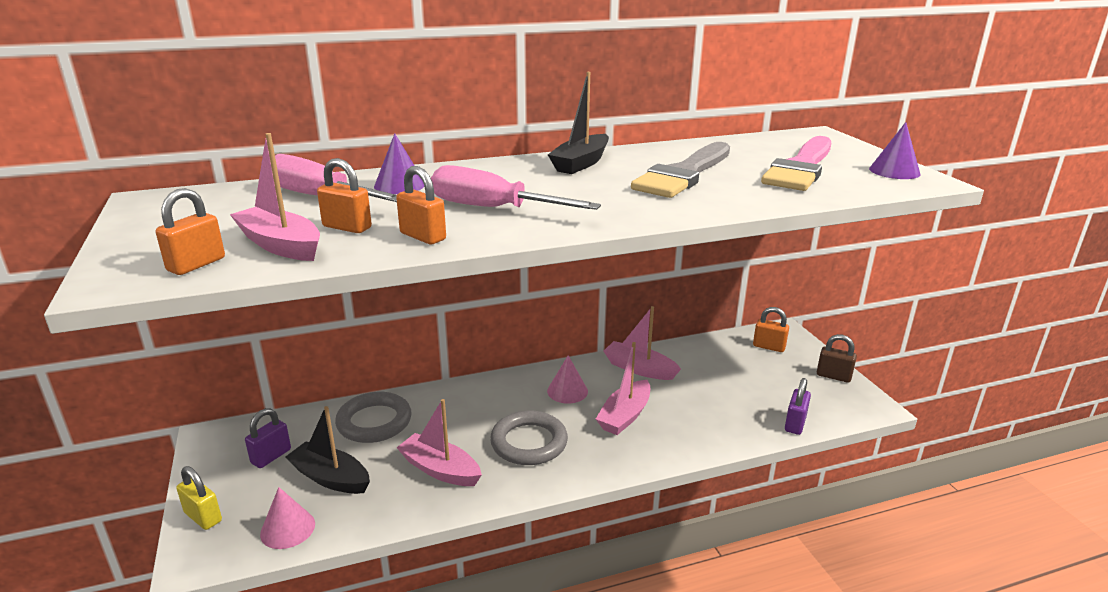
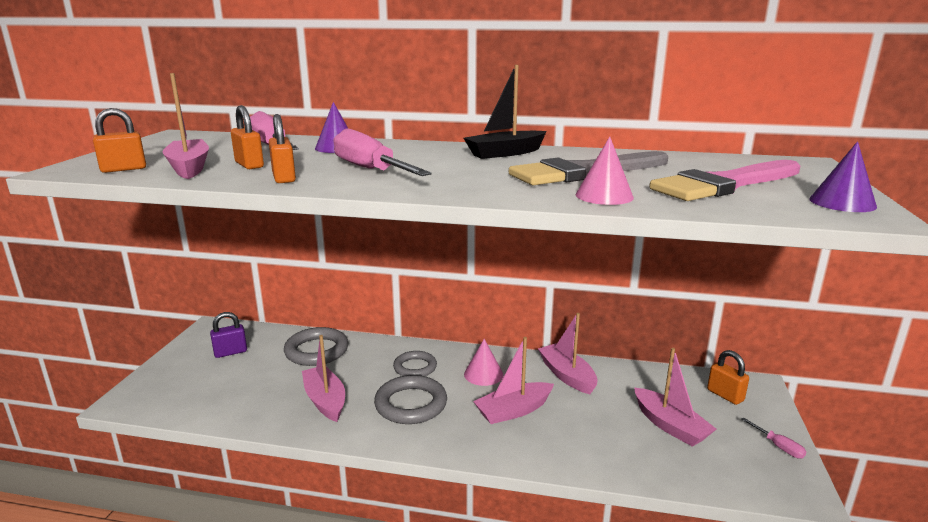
camera: 30 degrees right, 5 degrees down
(203, 517) = (154, 377): yellow padlock -> none
(288, 528) = (190, 404): pink cone -> pink cone (604, 196)
(330, 478) = (250, 379): black boat -> none
(497, 405) = (415, 367): none -> grey ring
(752, 386) = (670, 426): none -> pink boat
(795, 424) = (684, 477): purple padlock -> none
(833, 376) = (778, 446): brown padlock -> pink screwdriver

